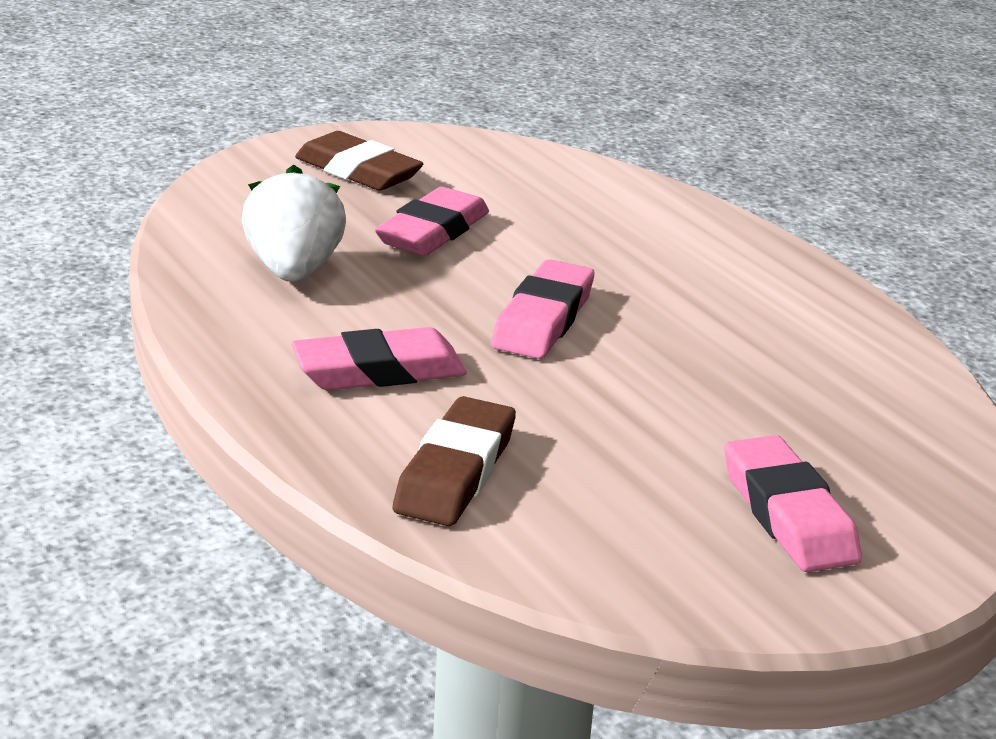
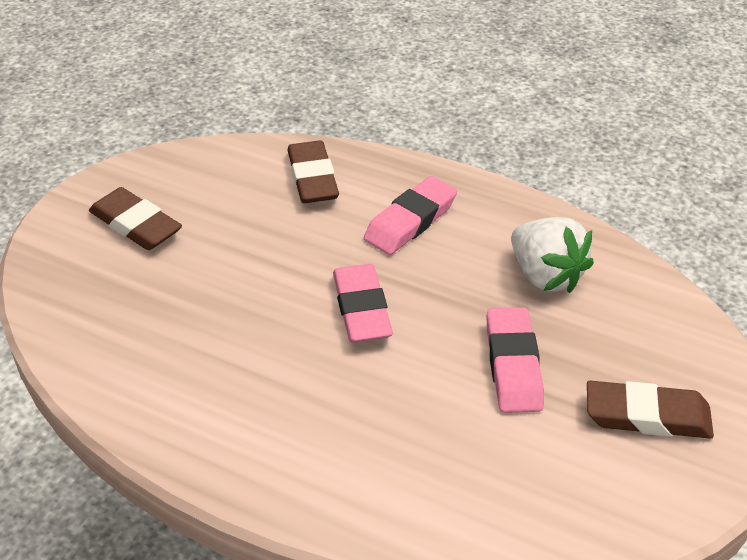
camera: 150 degrees right, 15 degrees up
(788, 514) = (136, 225): pink eraser -> brown eraser

